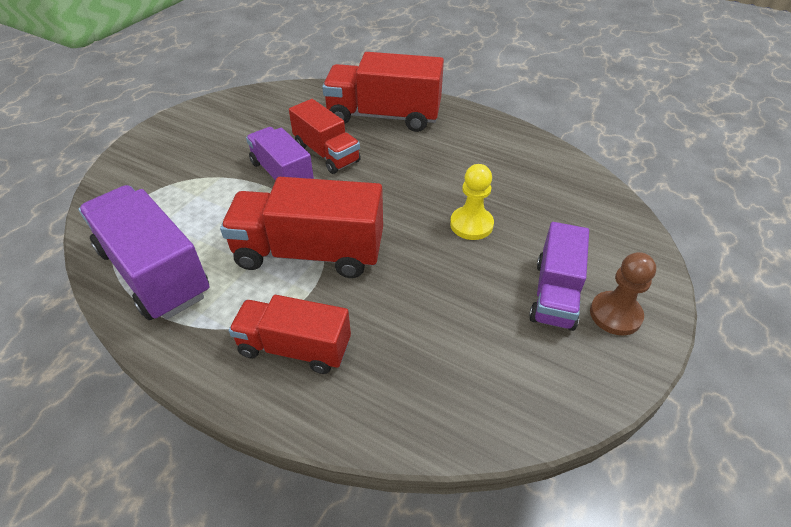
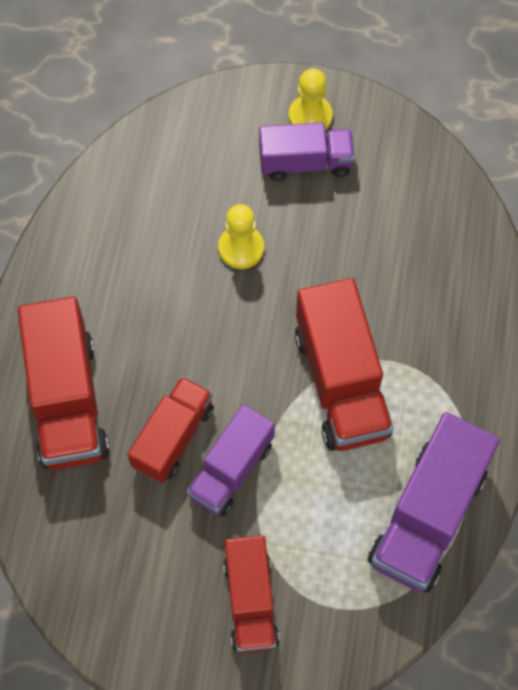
camera: 110 degrees left, 20 degrees up
(295, 347) = (451, 345): red truck -> red truck (250, 601)
(615, 314) = (310, 116): brown pawn -> yellow pawn

